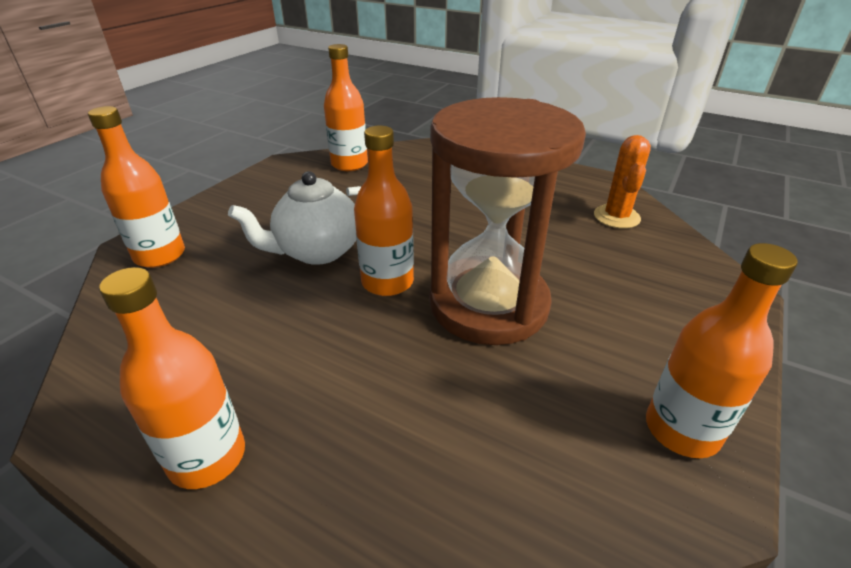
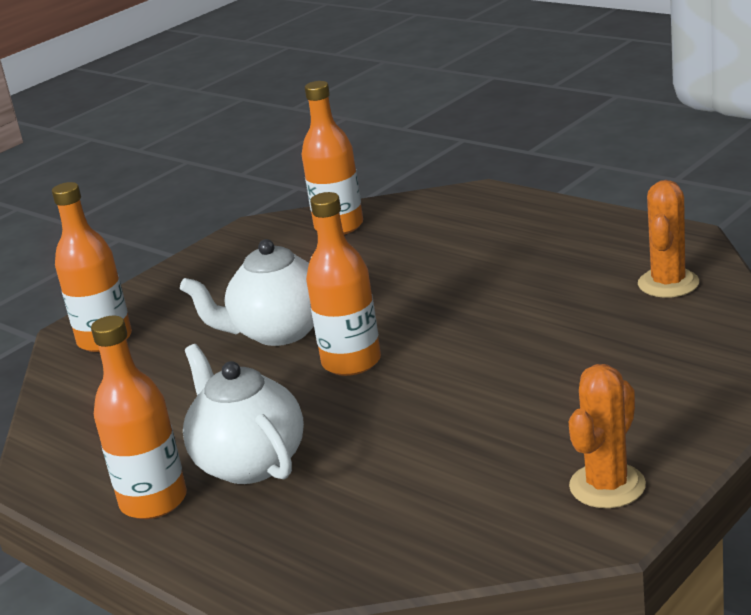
camera: 15 degrees right, 10 degrees down
(309, 400) = (249, 462): none -> white teapot
(488, 304) = (458, 382): brown hourglass -> none
(681, 430) = (607, 486): orange bottle -> orange cactus

